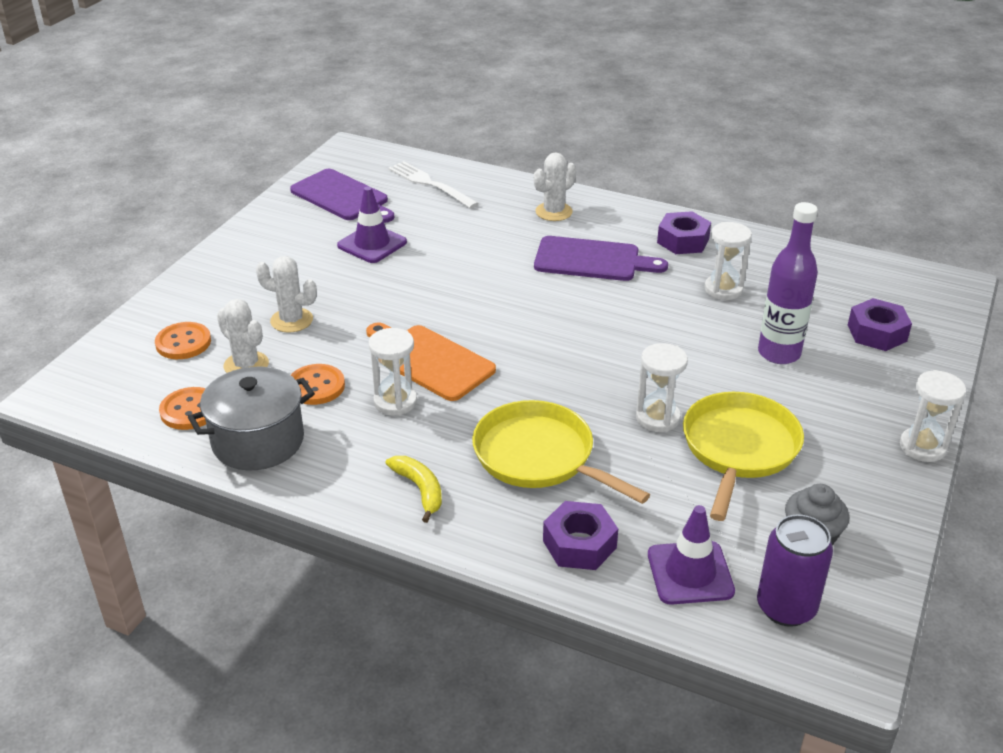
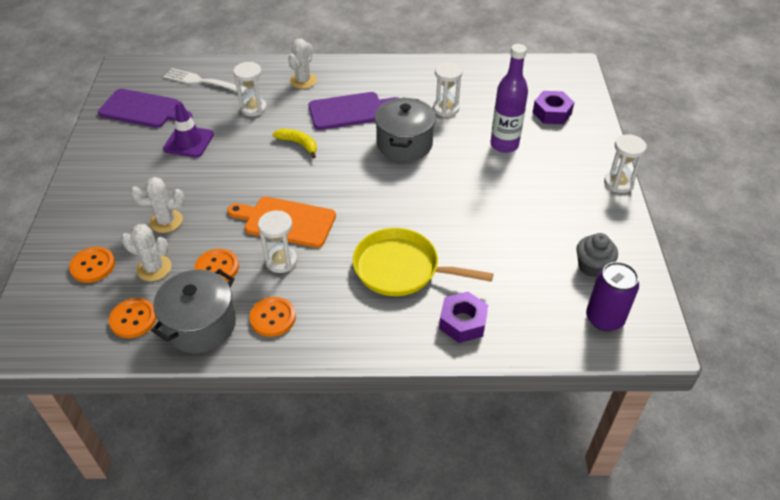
camera: 25 degrees left, 10 degrees up
(344, 460) = (273, 318): none -> orange button
(420, 489) = (338, 321): yellow banana -> yellow banana (298, 144)
(639, 316) = (404, 144): none -> grey pot
(657, 418) = (458, 215): white hourglass -> white hourglass (253, 108)
(683, 241) = (400, 80): purple nut -> none
(690, 573) = (539, 316): purple traffic cone -> none
(739, 449) = (518, 220): yellow pan -> none

